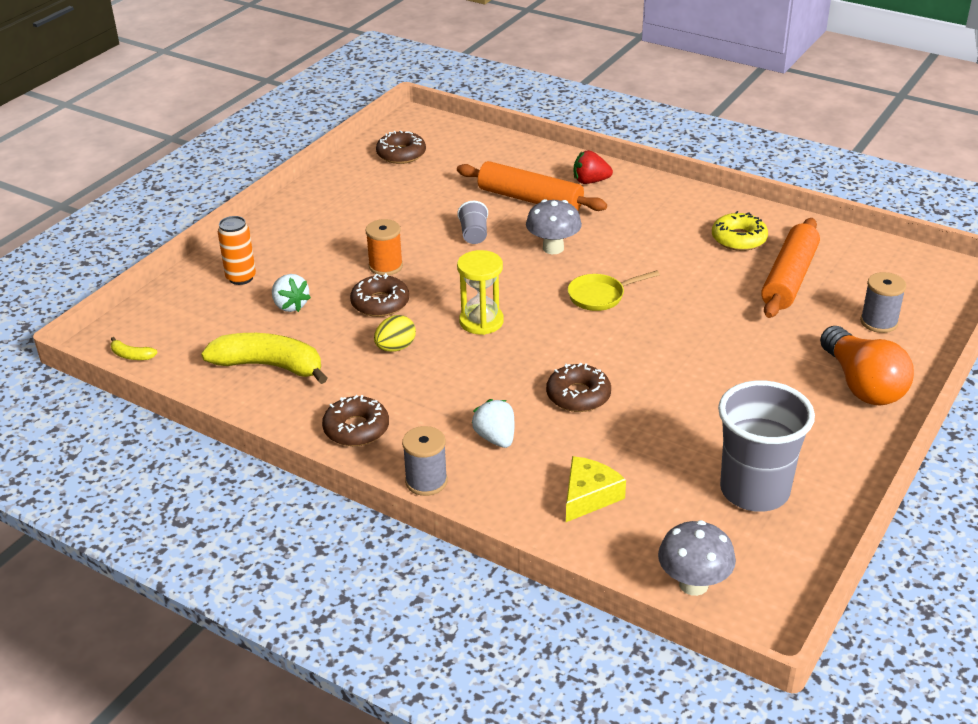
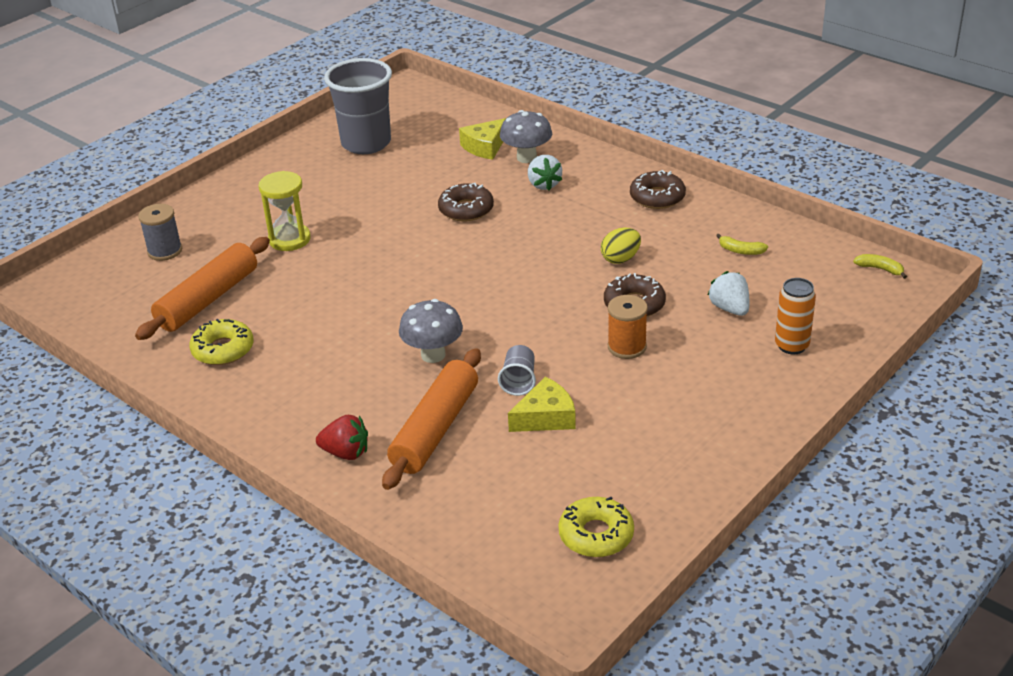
camera: 170 degrees left, 0 degrees up
(269, 366) = (740, 251): yellow banana -> yellow banana, size x0.42
(401, 154) = (596, 535): brown donut -> yellow donut
(426, 481) = (603, 161): grey spool -> none
(447, 213) = (546, 417): none -> yellow cheese
(481, 321) = (534, 278): yellow hourglass -> yellow hourglass (289, 239)
(530, 199) = (435, 429): orange rolling pin -> orange rolling pin turned 75 degrees clockwise
(600, 296) = (407, 295): yellow pan -> none
(693, 584) = (437, 102): grey mushroom -> grey mushroom (526, 158)
(862, 384) = (228, 203): orange light bulb -> none

